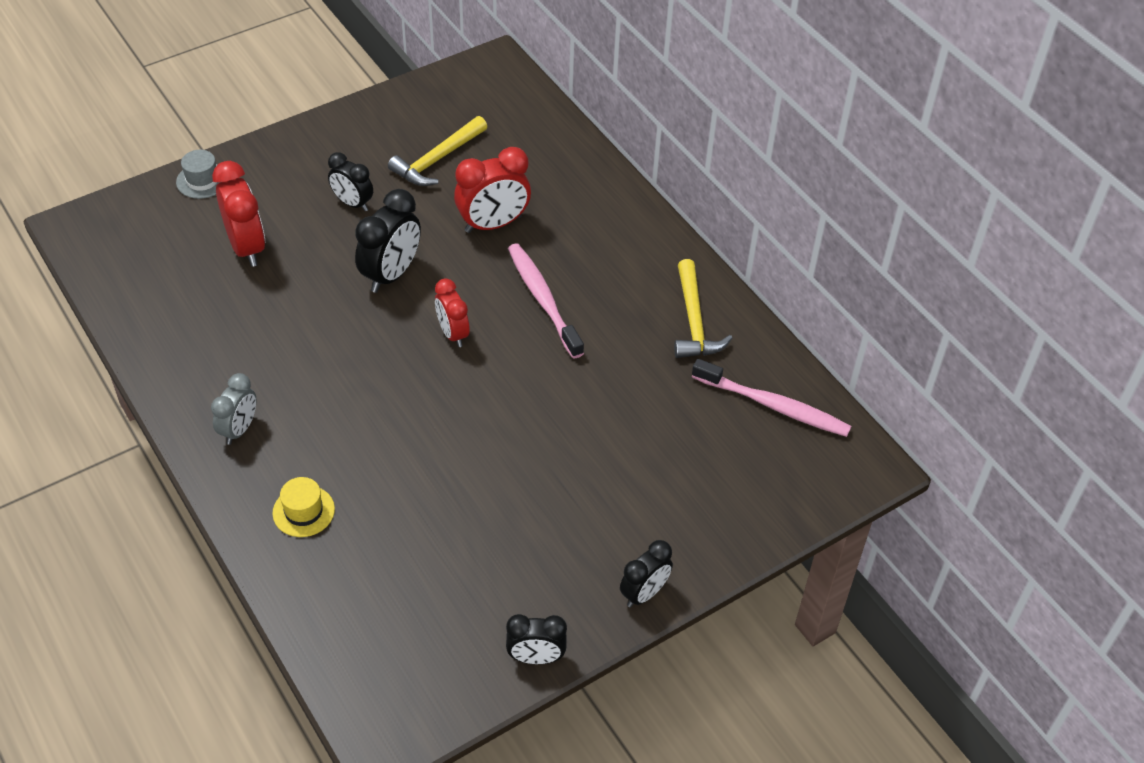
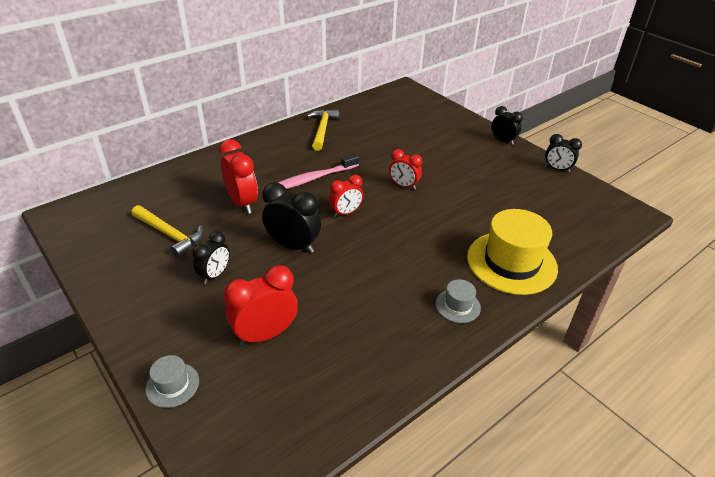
camera: 95 degrees left, 10 degrees down
(239, 429) = (458, 306): grey clock -> grey hat
(303, 511) = (511, 262): yellow hat -> yellow hat, size x2.15
(511, 412) = (404, 186): none -> red clock
(536, 657) = (557, 169): black clock -> black clock turned 120 degrees clockwise
(694, 321) = (322, 129): yellow hammer -> yellow hammer turned 75 degrees counterclockwise
(773, 406) = (376, 108): pink toothbrush -> none

